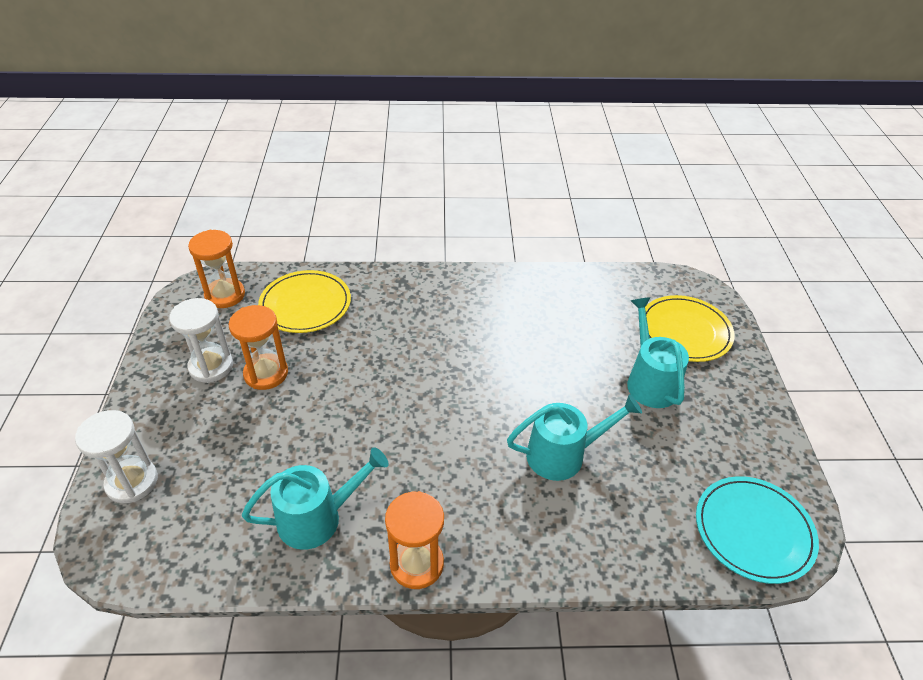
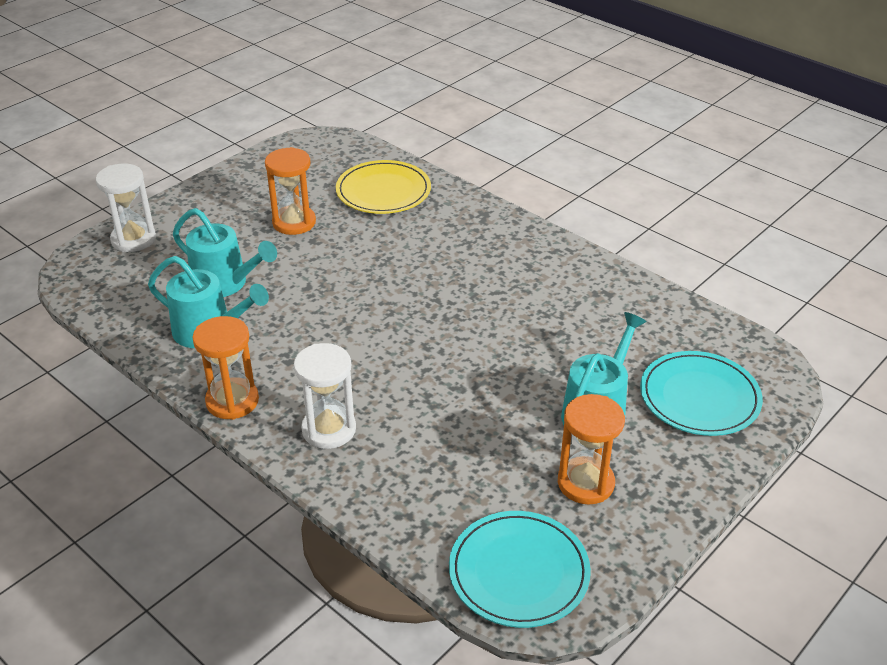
camera: 45 degrees right, 5 degrees down
(211, 366) = (264, 197): white hourglass -> white hourglass (329, 429)
(225, 295) = (334, 154): orange hourglass -> orange hourglass (585, 483)
(563, 454) = (436, 410): turquoise watering can -> turquoise watering can (225, 283)
(685, 331) = (699, 397): yellow plate -> turquoise plate

